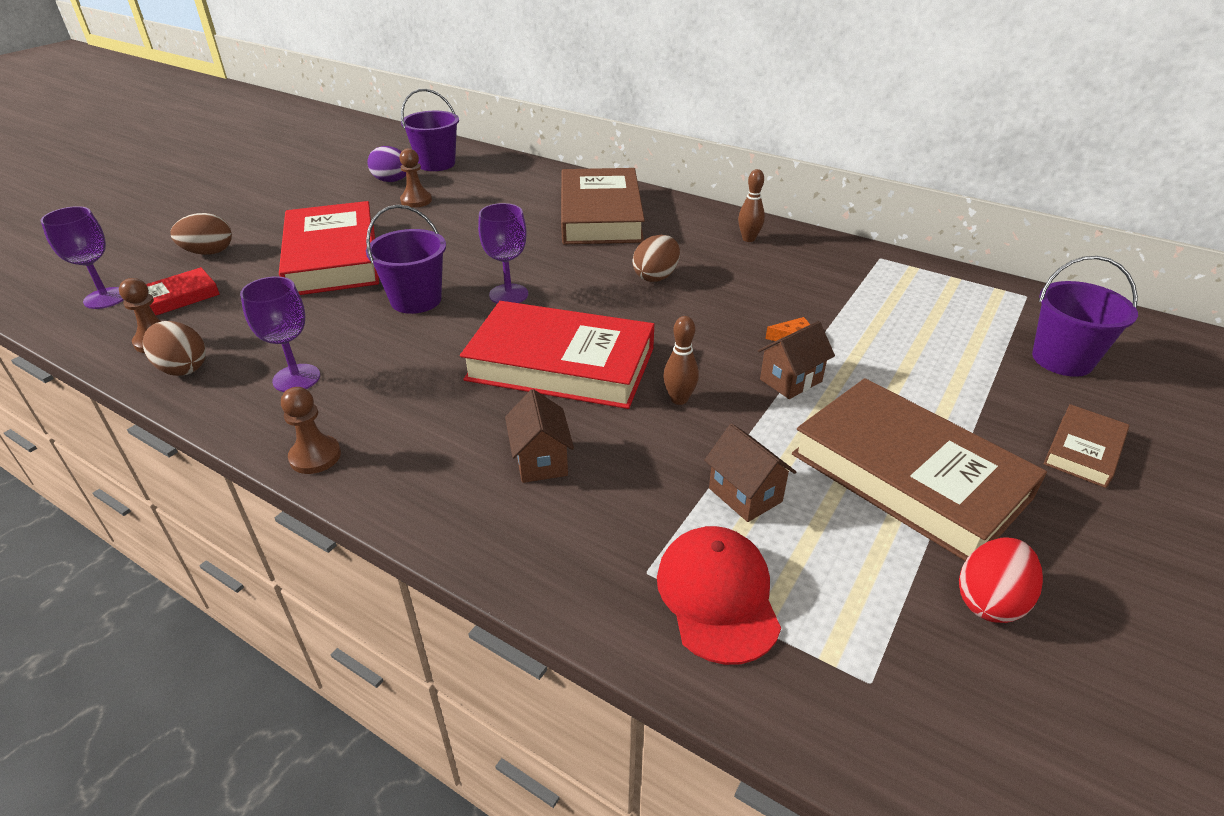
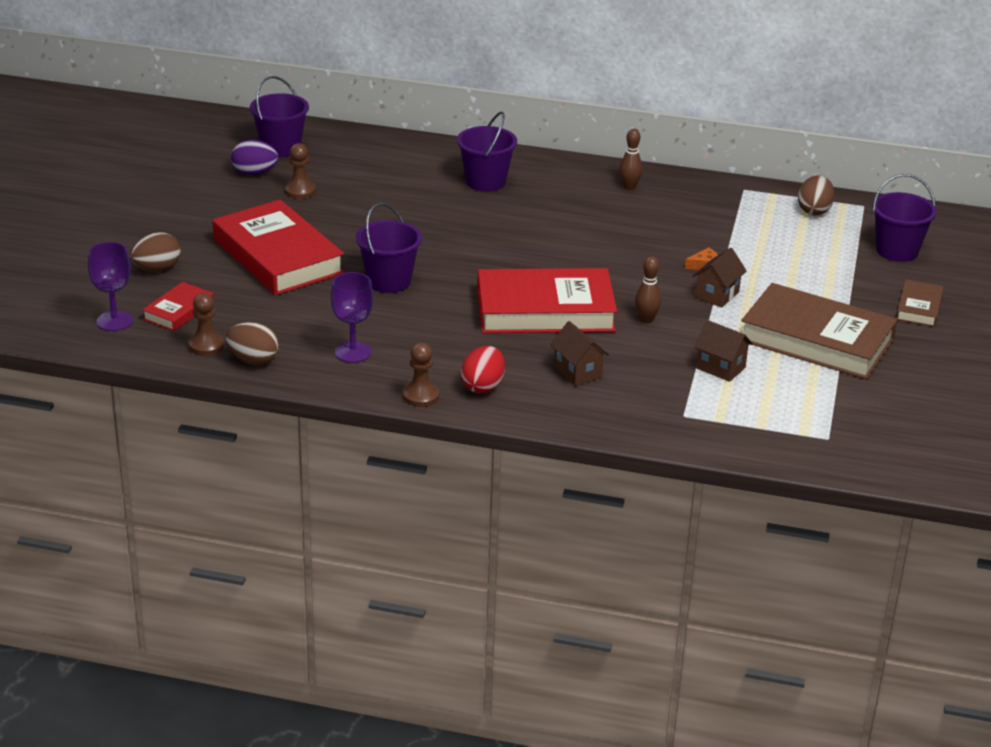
camera: 20 degrees left, 5 degrees down
(508, 294) = (462, 265): purple goblet -> none
(600, 215) = (485, 182): brown book -> purple bucket
(656, 276) = (572, 232): brown egg -> brown egg (814, 210)
(717, 596) = (730, 419): red cap -> none
(990, 601) = (880, 394): red egg -> red egg (483, 386)

